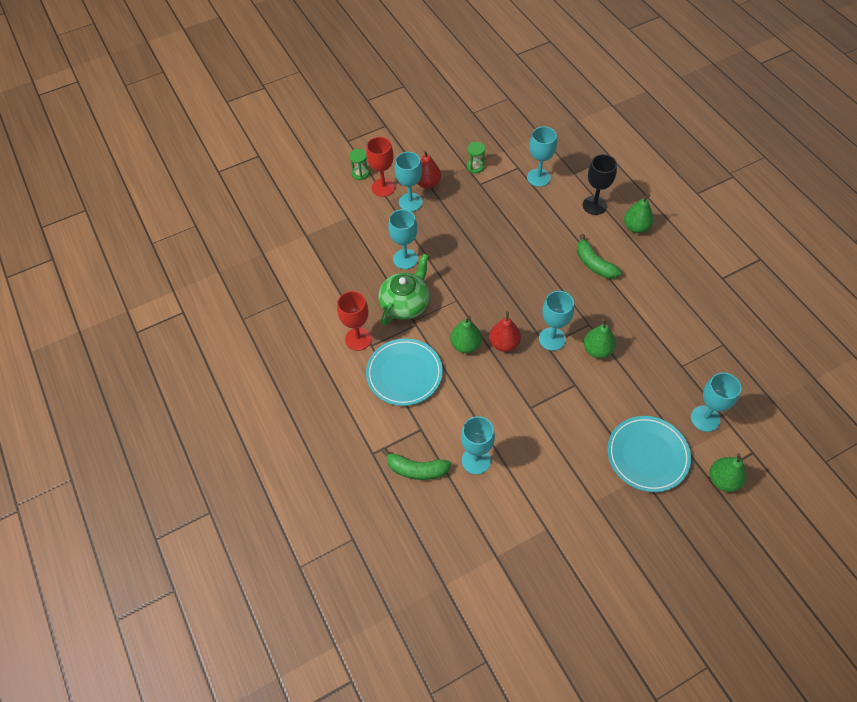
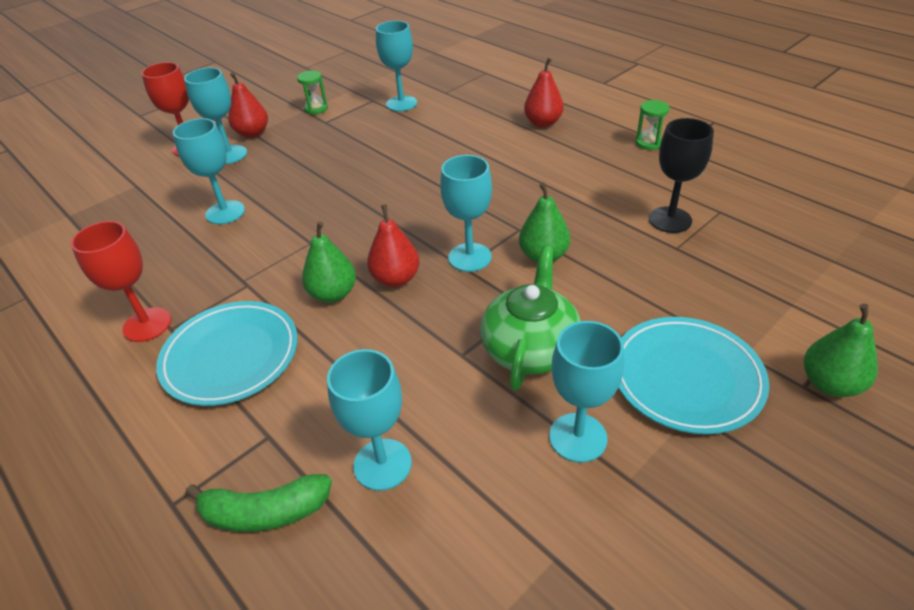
camera: 15 degrees left, 15 degrees down
(360, 174) = (156, 141): green hourglass -> green hourglass (648, 143)
(405, 304) = (228, 263): green teapot -> green teapot (530, 348)
(594, 205) = (481, 114): black goblet -> black goblet (670, 220)
(594, 264) = (501, 166): green banana -> none
(636, 227) = (543, 123): green pear -> red pear
(705, 418) = (748, 304): turquoise goblet -> turquoise goblet (578, 437)

